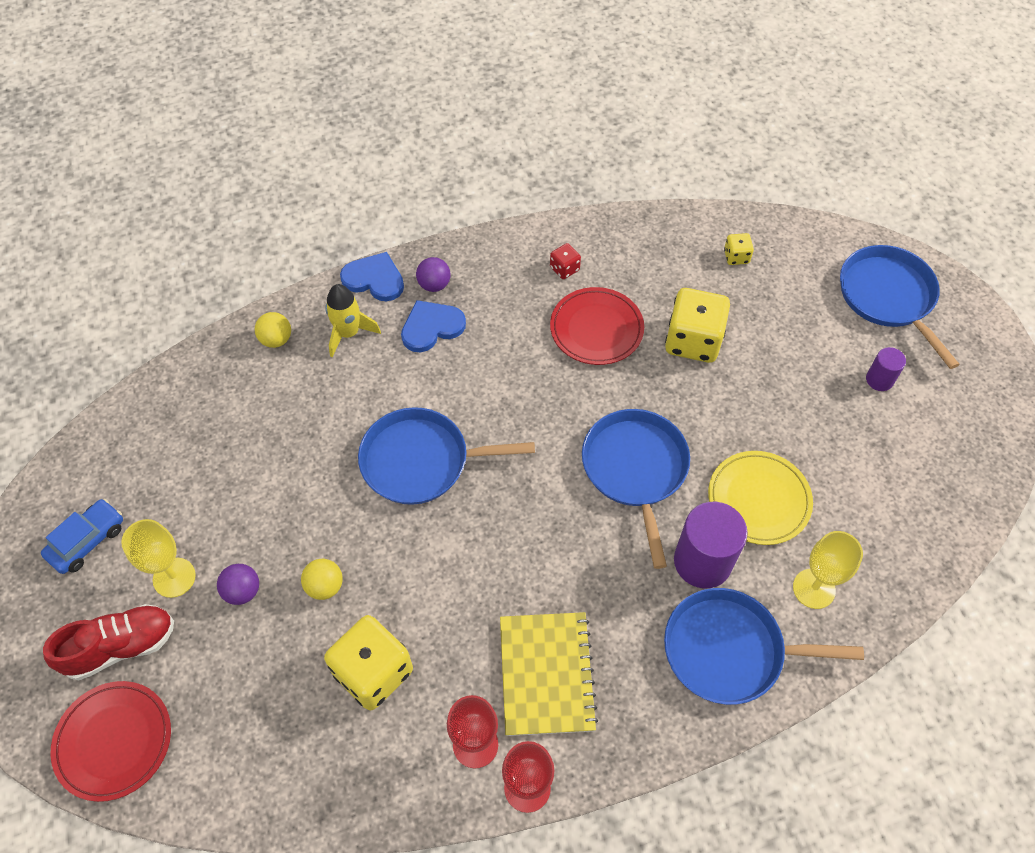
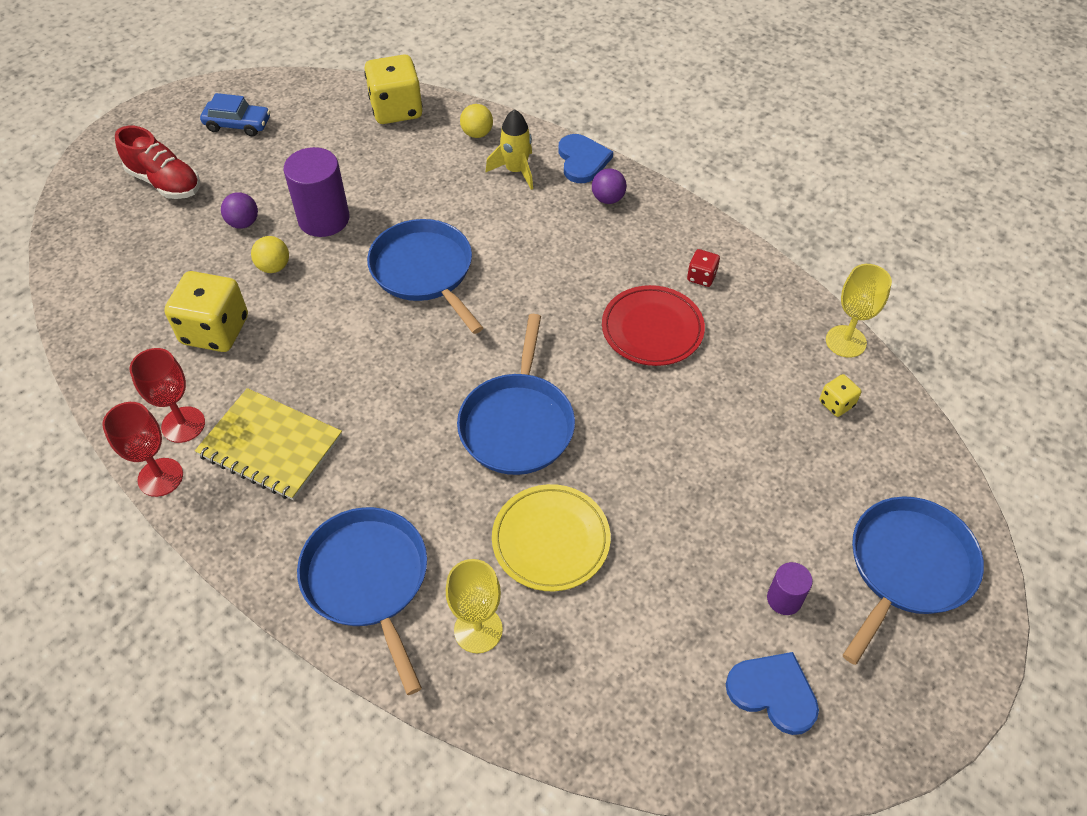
camera: 60 degrees right, 5 degrees down
(114, 741) = (92, 215): red plate -> none
(174, 577) = (234, 182): yellow goblet -> yellow goblet (845, 341)
(431, 327) = (562, 217): blue heart -> blue heart (773, 692)
(546, 674) = (270, 445): yellow notebook -> yellow notebook turned 60 degrees clockwise
(635, 469) = (517, 424): blue pan -> blue pan turned 135 degrees clockwise
(693, 341) = (699, 409): yellow dice -> yellow dice (396, 109)
(702, 561) = (451, 519): purple cylinder -> purple cylinder (324, 219)

